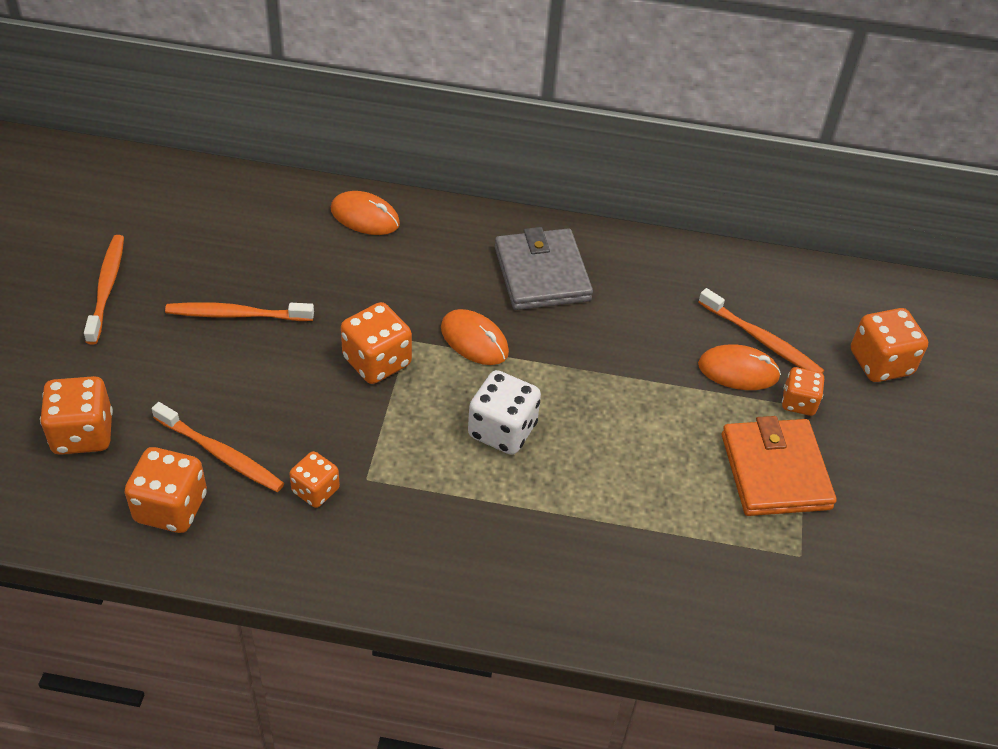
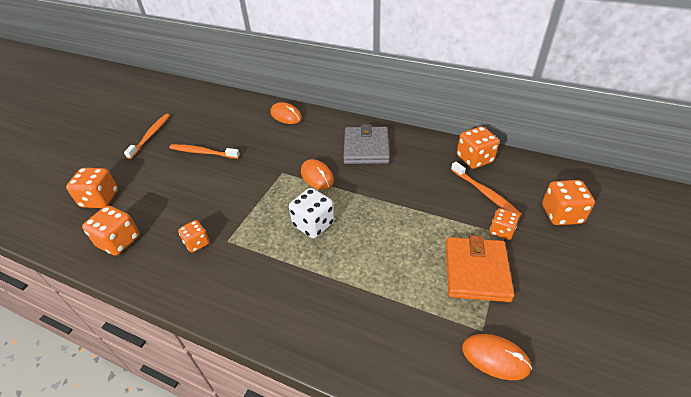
camera: 20 degrees right, 5 degrees down
(221, 454) = (159, 218): orange toothbrush -> none
(377, 361) = (261, 181): orange dice -> orange dice (474, 159)
(738, 371) = (466, 209): orange mouse -> orange mouse (495, 358)

